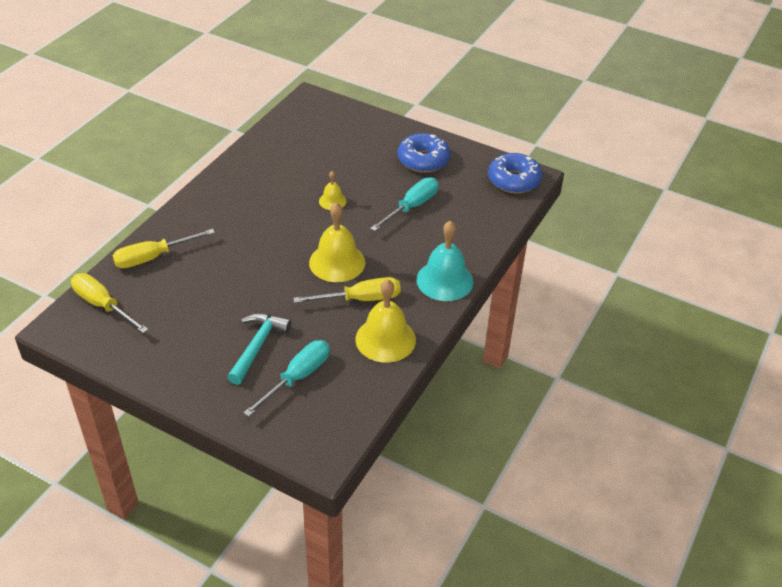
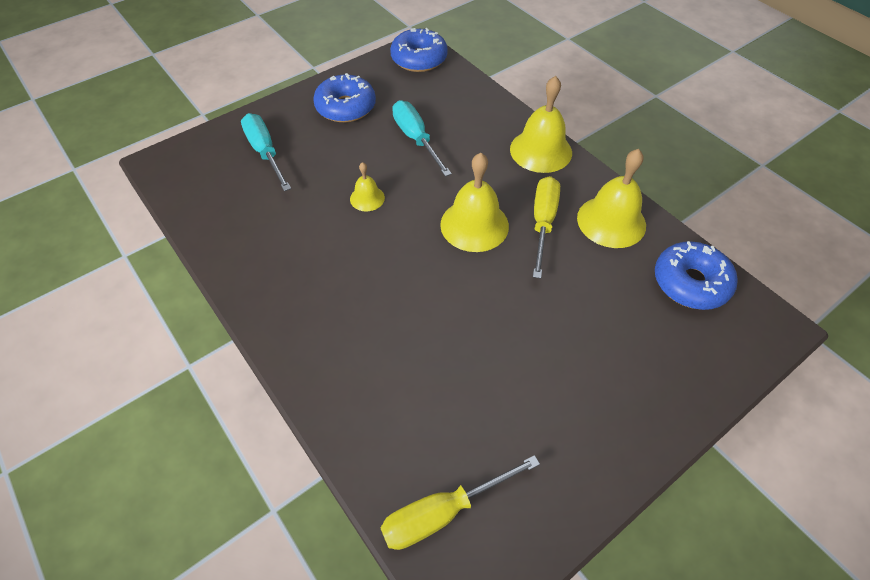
camera: 65 degrees left, 10 degrees up
(153, 257) = (370, 417): yellow screwdriver -> none
(257, 346) = (587, 339): turquoise hammer -> none
(297, 377) = (649, 315): turquoise screwdriver -> turquoise screwdriver (265, 152)
(343, 398) = (690, 283): none -> blue donut
(444, 280) = (541, 150): turquoise bell -> yellow bell

